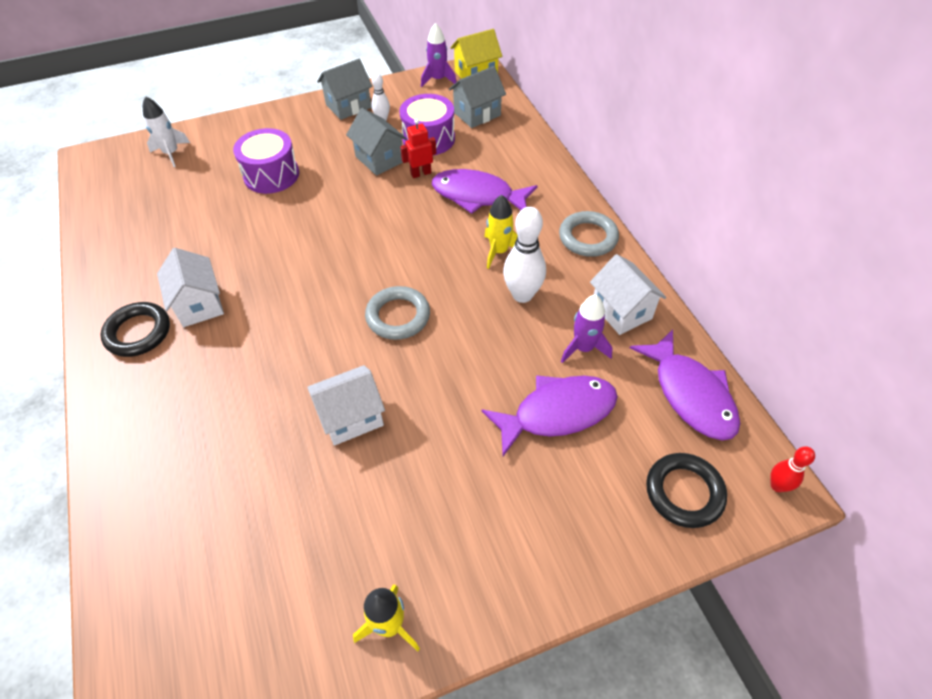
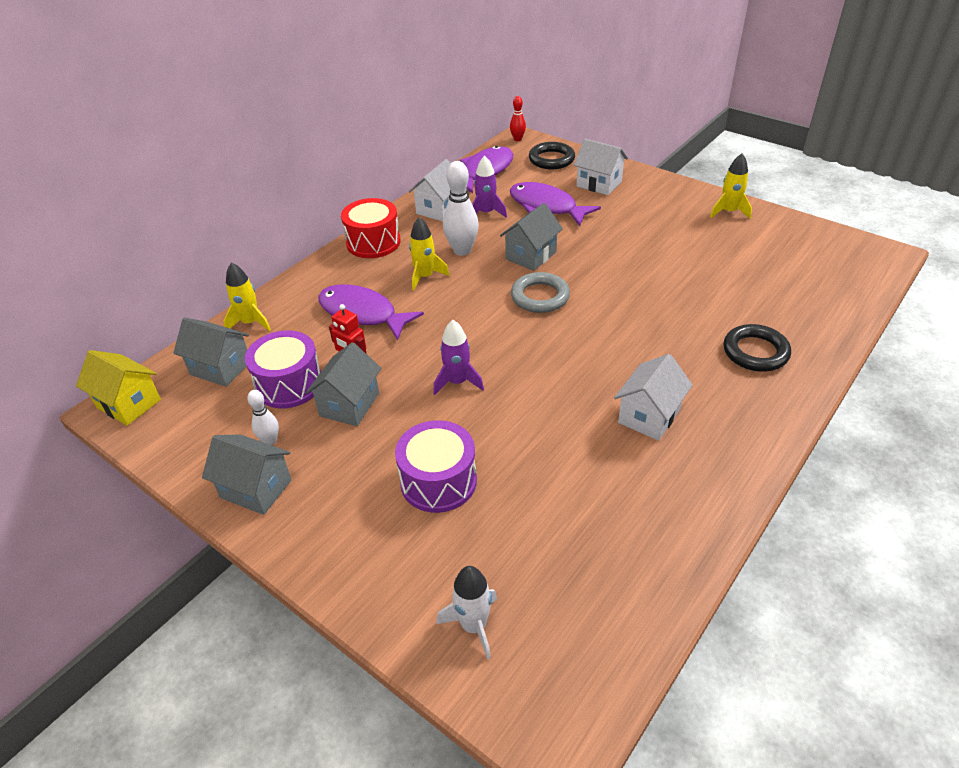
camera: 120 degrees left, 10 degrees down
(138, 332) = (718, 436): black ring -> black ring (755, 352)
(351, 417) = (642, 277): white house -> white house (599, 184)
(438, 80) = (154, 432): purple rocket -> purple rocket (457, 382)
(469, 344) = (531, 255): none -> grey house
(477, 196) = (362, 314): purple fish -> purple fish turned 135 degrees clockwise
(520, 137) = (250, 323): none -> yellow rocket
(588, 237) = (373, 242): grey ring -> red drum

